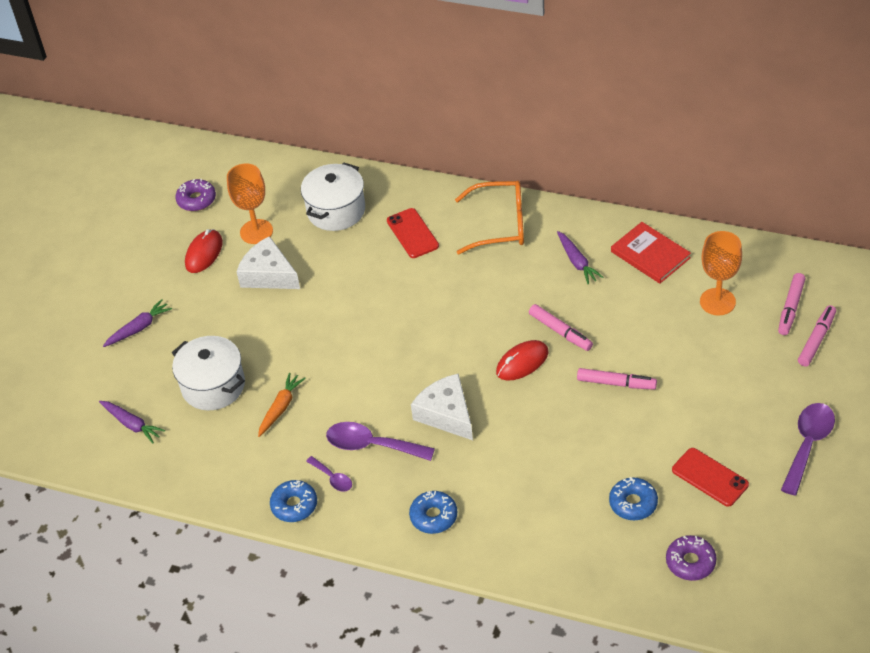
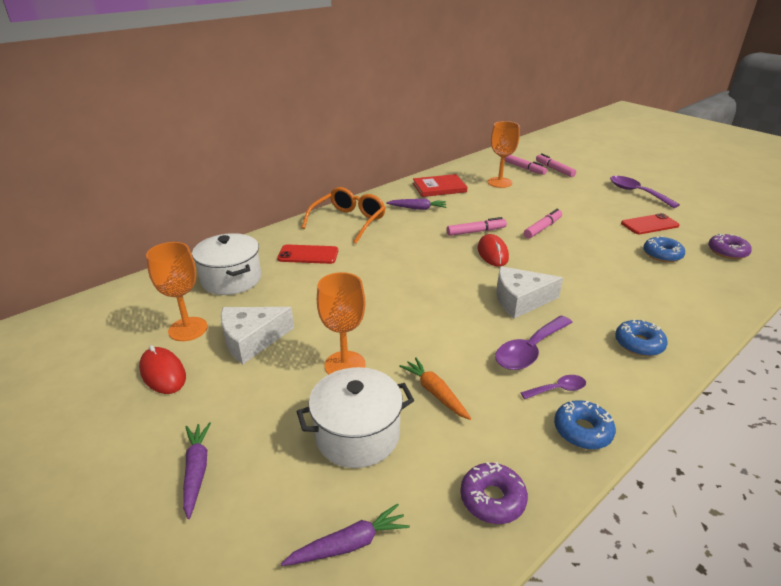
camera: 65 degrees left, 15 degrees down
(196, 200) = (86, 352): purple donut -> purple donut (492, 499)
(277, 343) = (345, 365): none -> orange goblet

